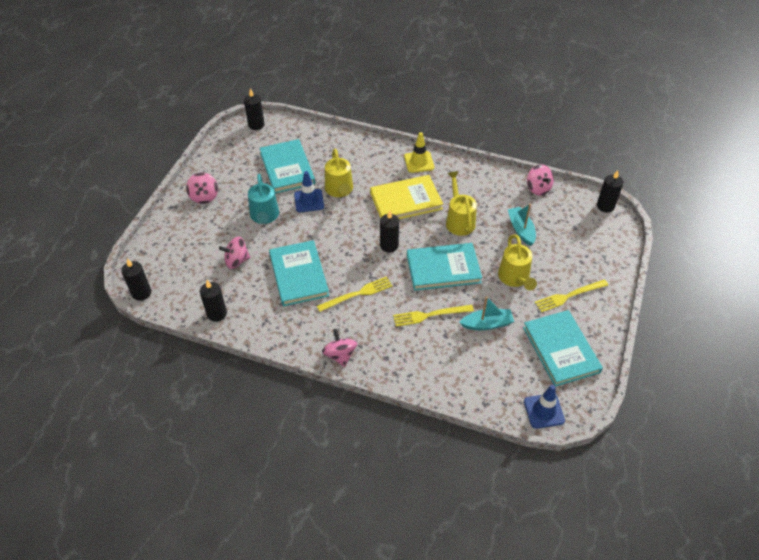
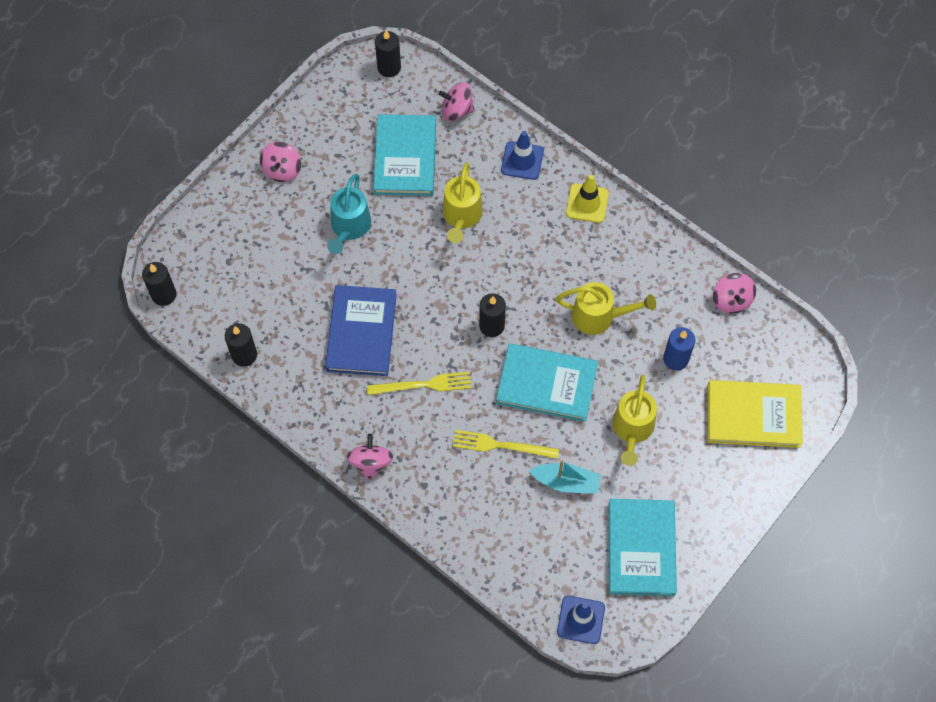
camera: 20 degrees right, 15 degrees up
(236, 261) = (292, 285): pink spinning top -> pink spinning top (456, 110)
(298, 275) = (361, 332): turquoise book -> blue book
(309, 201) = (415, 221): blue traffic cone -> blue traffic cone (522, 160)
(406, 201) = (542, 262): yellow book -> yellow book (753, 415)
(459, 220) = (600, 316): yellow watering can -> yellow watering can turned 90 degrees clockwise
(521, 230) = (675, 359): turquoise boat -> blue candle
(569, 296) = (689, 478): yellow fork -> none
(605, 206) = (810, 359): black candle -> none

